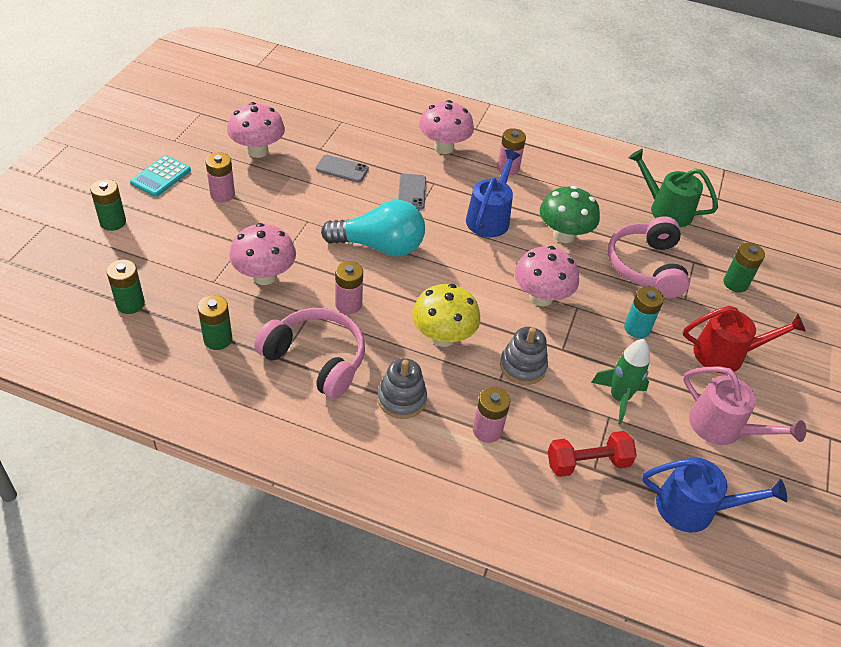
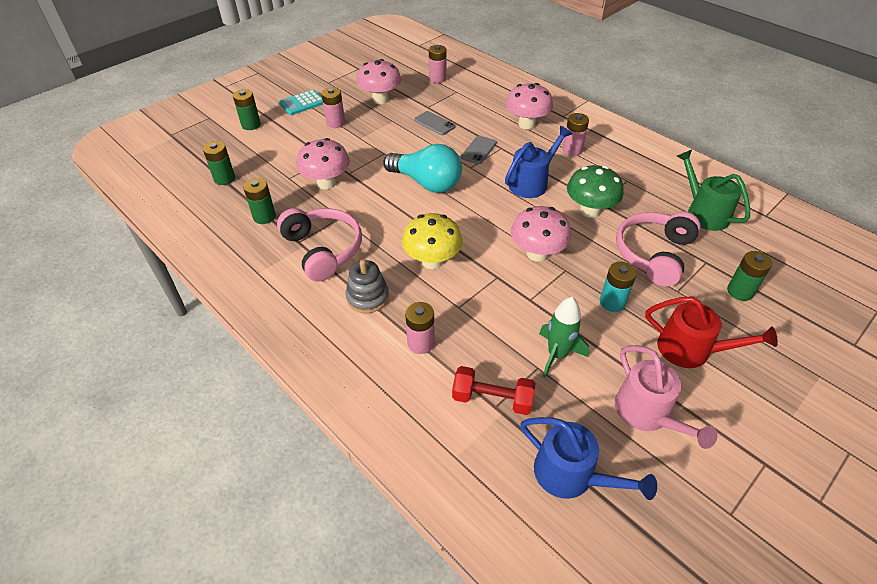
camera: 30 degrees right, 0 degrees up
(348, 304) = (374, 217): pink battery -> pink battery (437, 78)
(523, 366) = (485, 303): grey stacking toy -> none

